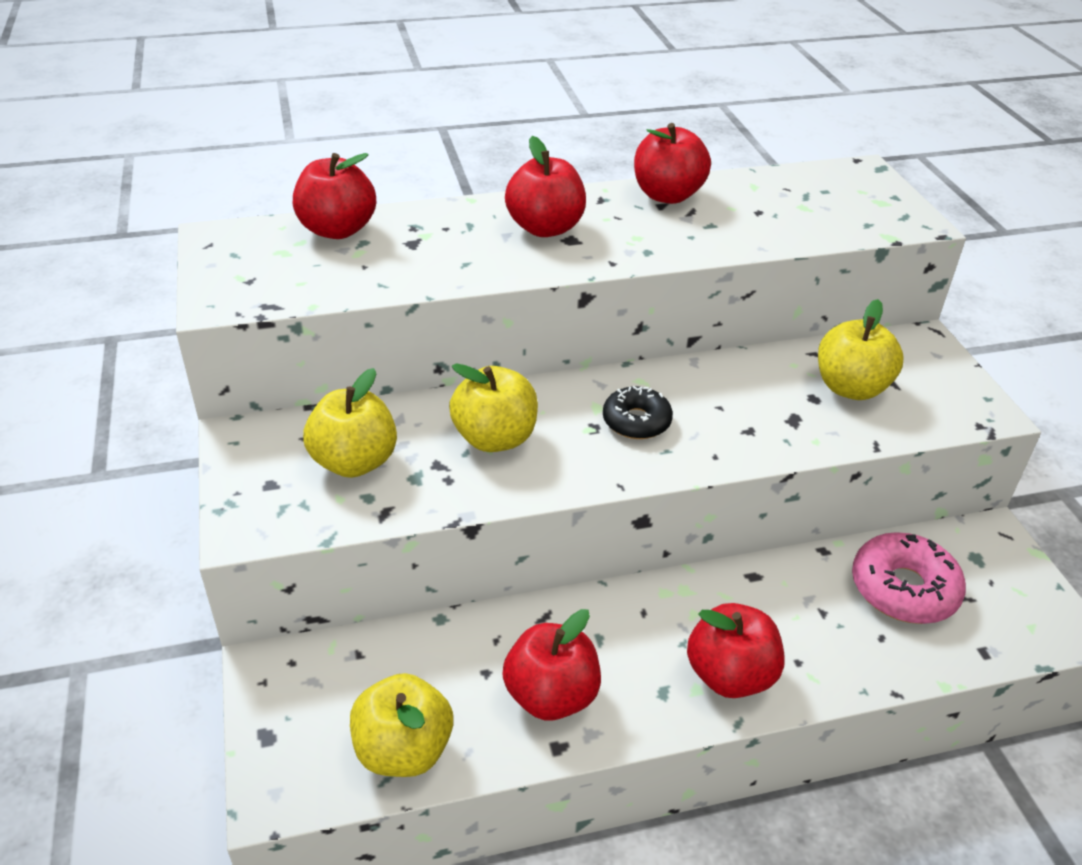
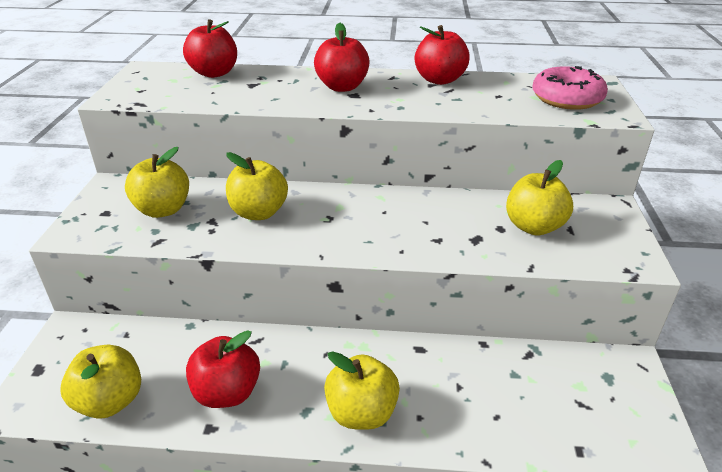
camera: 20 degrees right, 5 degrees down
(636, 421) = (360, 220): black donut -> none
(730, 675) = (361, 413): red apple -> yellow apple
(903, 589) = (533, 385): pink donut -> pink donut (567, 98)

